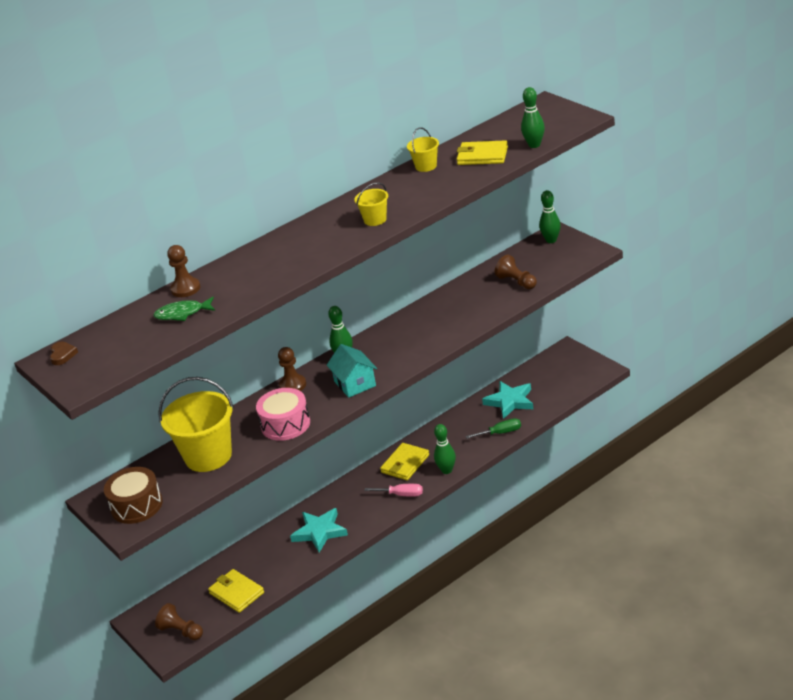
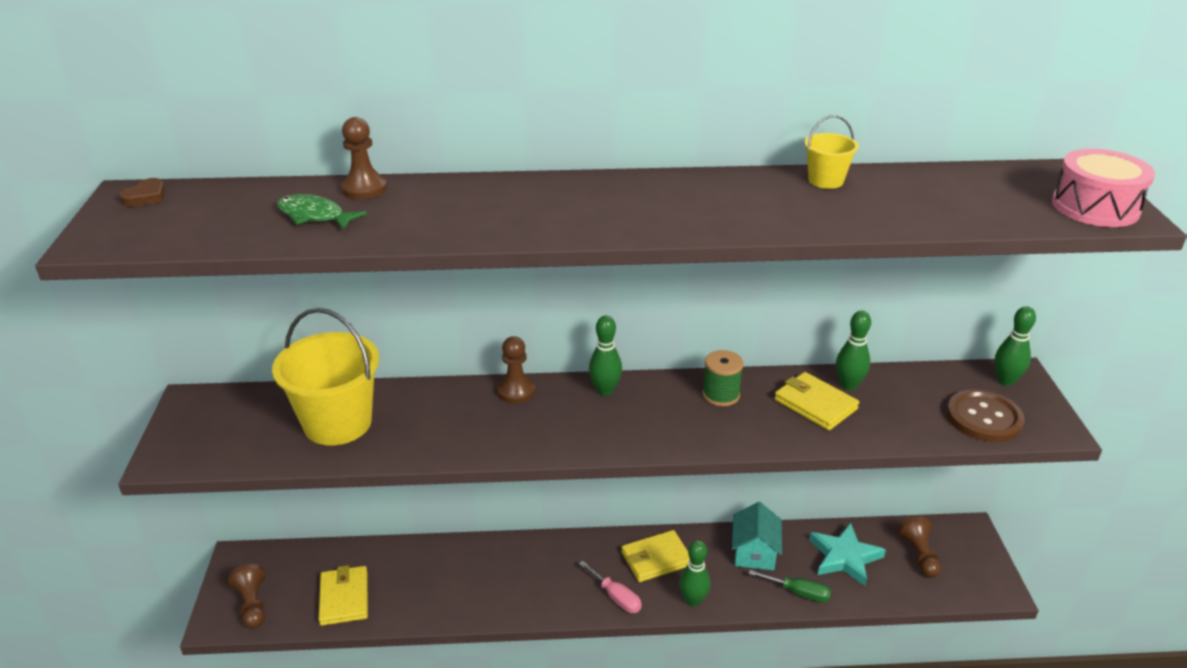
camera: 30 degrees right, 0 degrees up
(136, 505) = (207, 436): brown drum -> none
(285, 424) = (452, 436): pink drum -> pink drum (1095, 207)
(319, 532) = (491, 582): turquoise star -> none
(355, 383) = (580, 432): turquoise house -> turquoise house (754, 552)
(375, 220) = (677, 216): yellow bucket -> none
(411, 325) = (721, 395): none -> green spool
(482, 156) = (918, 201): yellow wallet -> yellow wallet (815, 404)
(516, 282) = (908, 413): brown pawn -> brown pawn (919, 555)
(534, 145) = (1013, 220): green bowling pin -> green bowling pin (848, 385)
(555, 264) = (984, 418): none -> brown button

